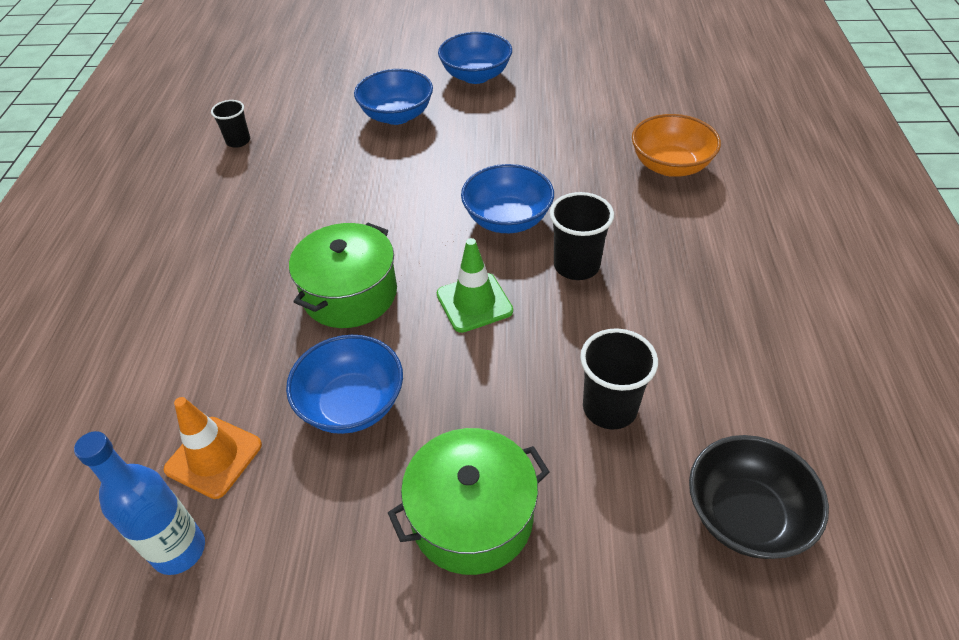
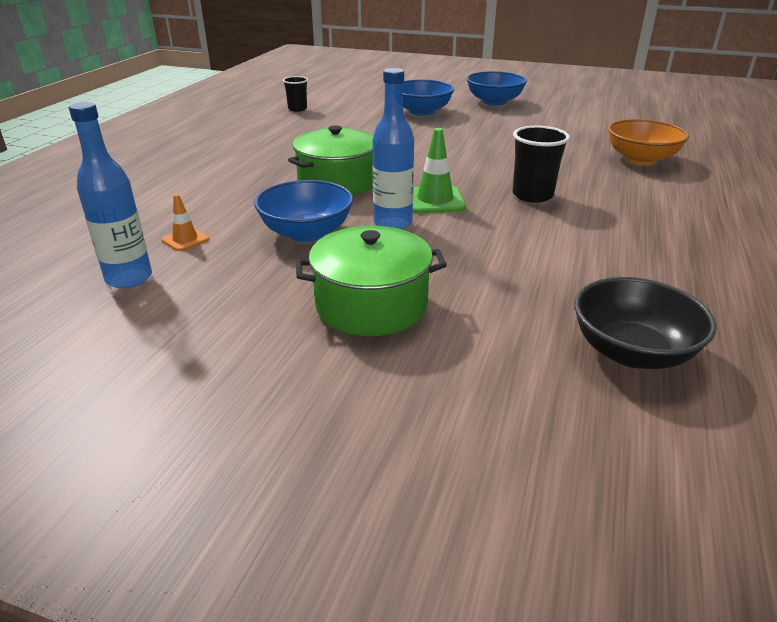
camera: 15 degrees right, 15 degrees down
(214, 457) = (185, 240): orange traffic cone -> orange traffic cone, size x0.59
(442, 360) = (393, 223): none -> blue bottle
(507, 219) = (484, 166): blue bowl -> none
(609, 408) = (526, 270): black cup -> none

